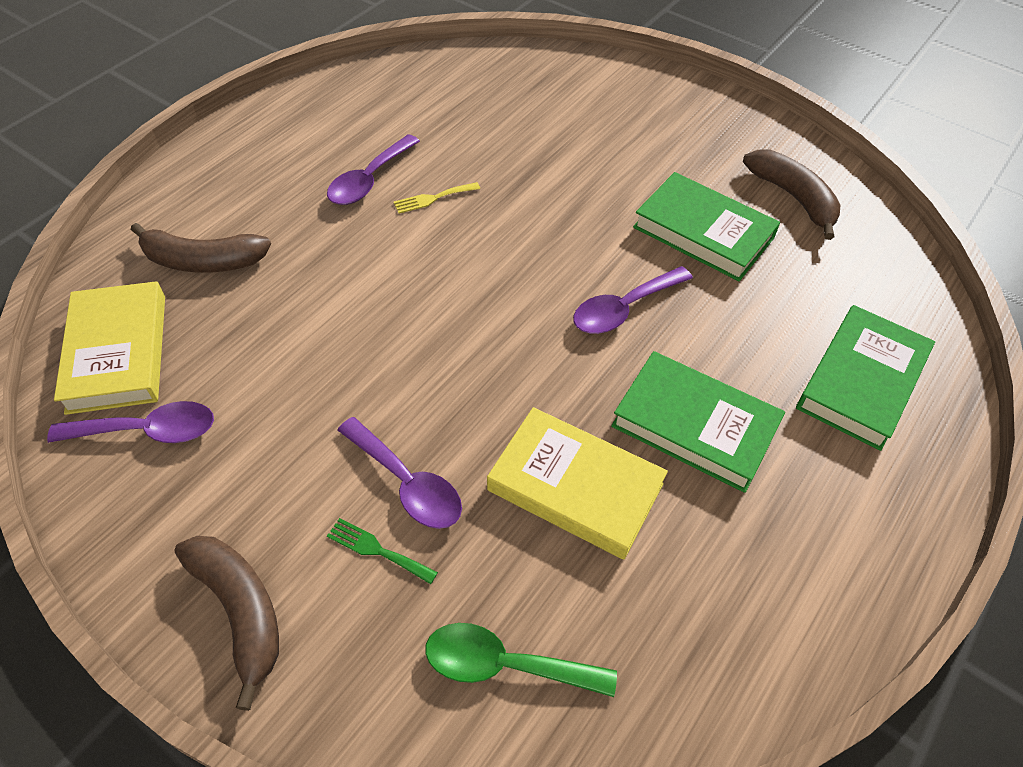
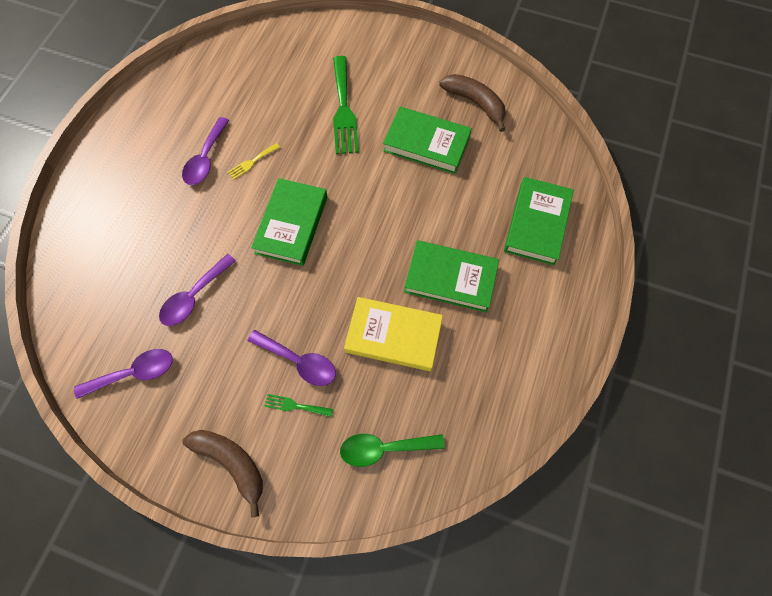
camera: 15 degrees left, 15 degrees up
(118, 353) = (93, 327): yellow book -> none
(203, 261) = (120, 249): brown banana -> none
(463, 290) = (292, 224): none -> green book
(589, 164) = (343, 110): none -> green fork
(624, 308) = (392, 211): purple spoon -> purple spoon (194, 296)

